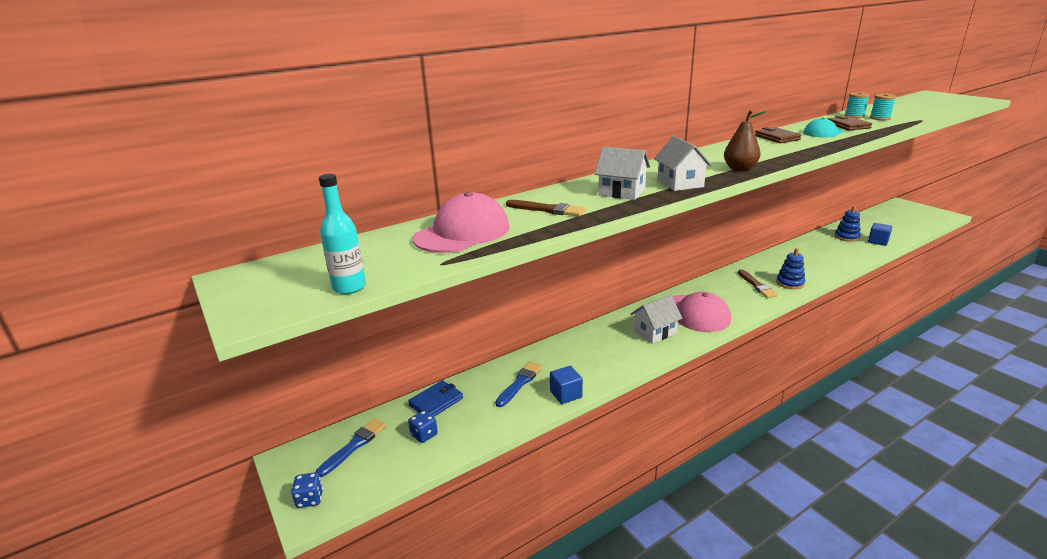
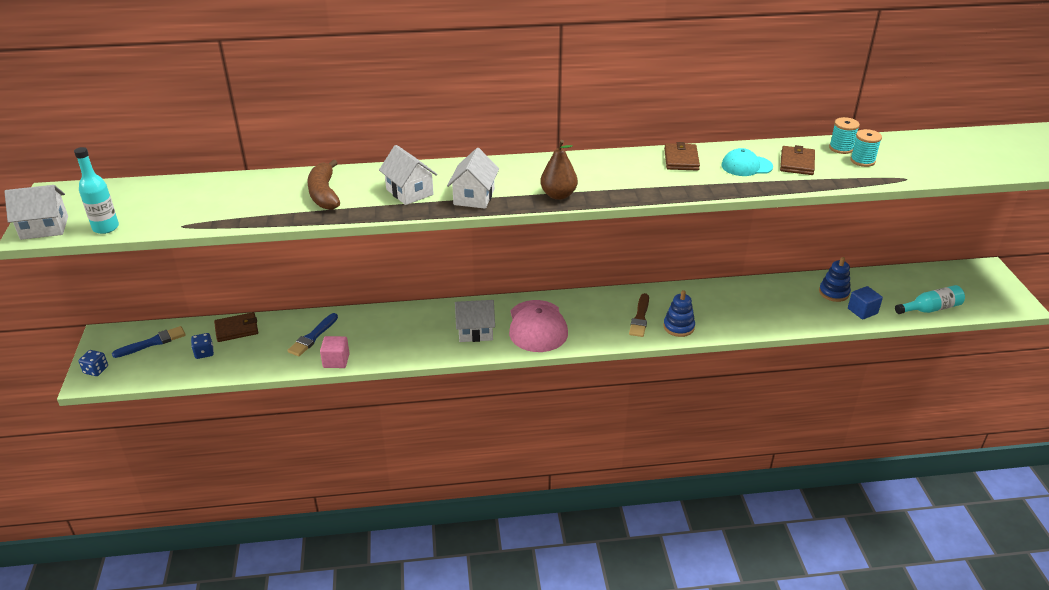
camera: 25 degrees right, 10 degrees up
(264, 308) = (44, 228): none -> white house
(436, 402) = (237, 329): blue wallet -> brown wallet
(462, 233) = (233, 199): pink cap -> none
(520, 383) = (312, 337): blue brush -> blue brush turned 150 degrees clockwise
(548, 210) = (324, 194): brown brush -> brown banana
(566, 394) = (336, 361): blue cube -> pink cube
(909, 230) = (930, 309): none -> turquoise bottle

